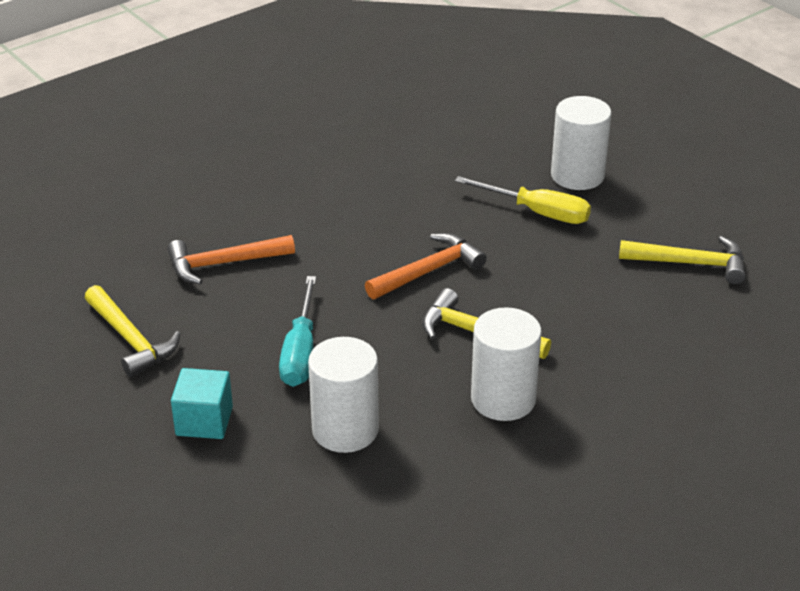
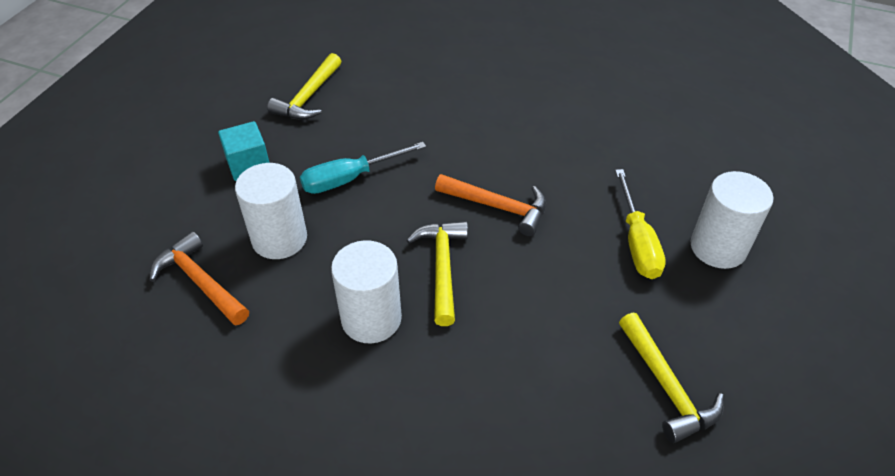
camera: 60 degrees right, 10 degrees up
(223, 264) = (418, 101): orange hammer -> orange hammer (200, 282)

